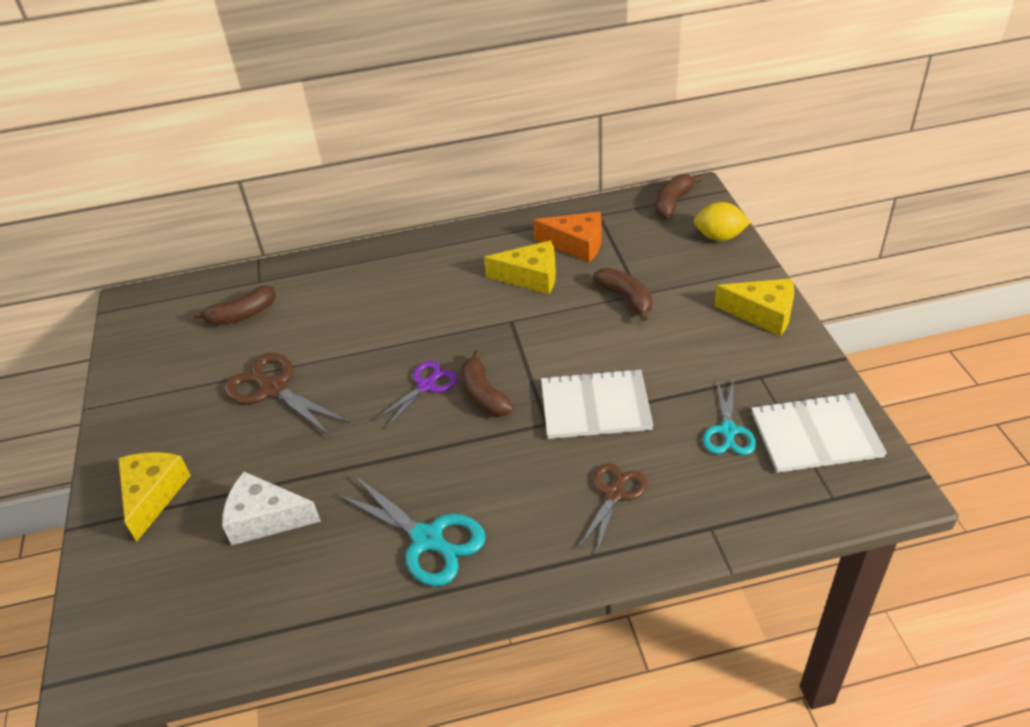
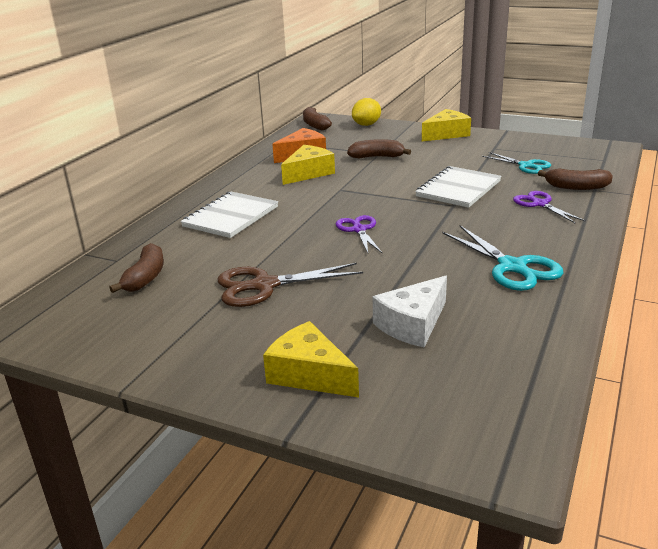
camera: 55 degrees left, 15 degrees down
(428, 539) = (512, 267): turquoise scissors -> turquoise scissors turned 75 degrees clockwise
(484, 395) = (398, 215): brown banana -> brown banana (576, 187)
(614, 494) = (539, 204): brown scissors -> purple scissors
(815, 435) = (555, 150): white notebook -> white notebook (231, 217)

